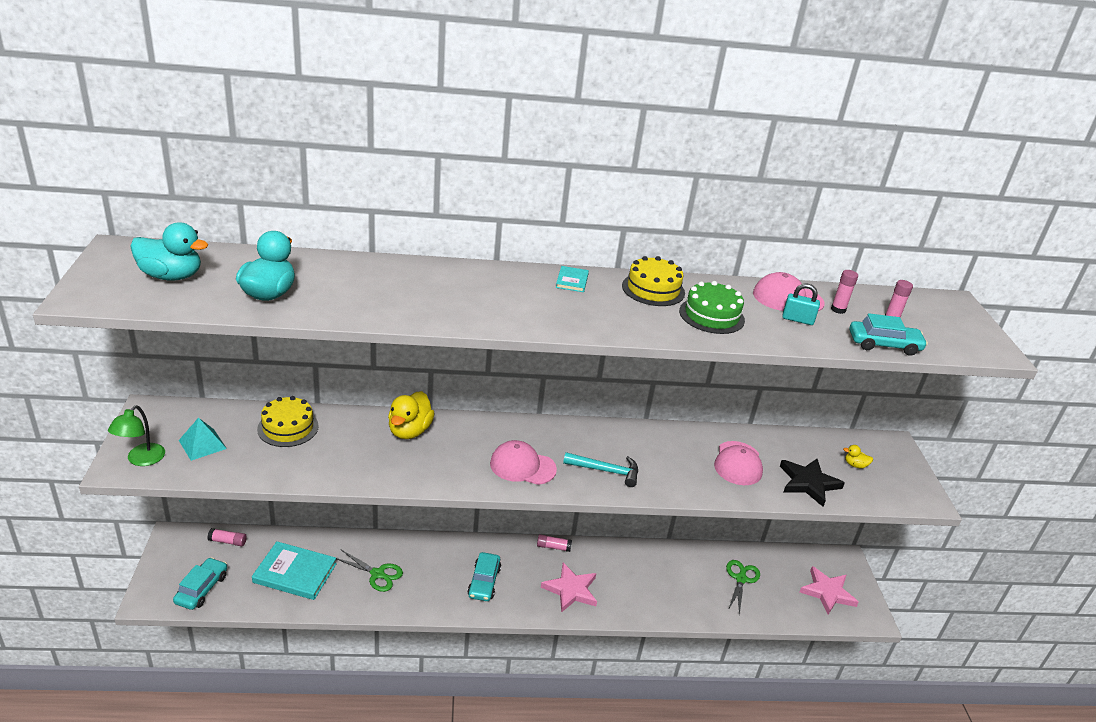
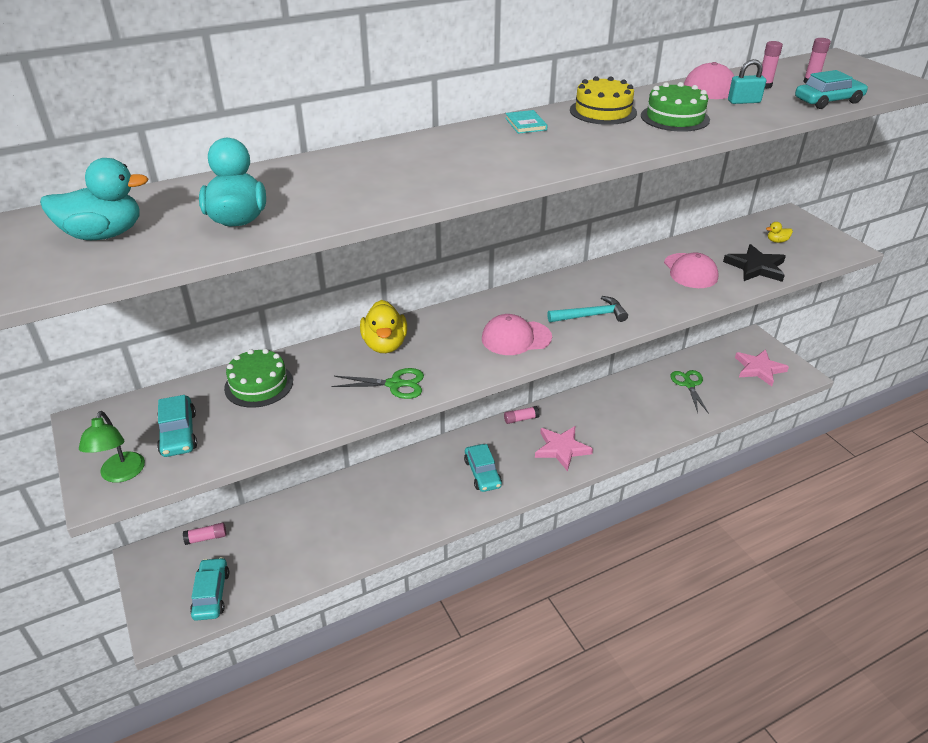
camera: 20 degrees left, 5 degrees up
(202, 444) = (178, 434): turquoise pyramid -> turquoise car
(288, 427) = (259, 385): yellow cake -> green cake
(295, 573) = (298, 539): turquoise book -> none
(377, 574) = (380, 507): green scissors -> green scissors (395, 384)

